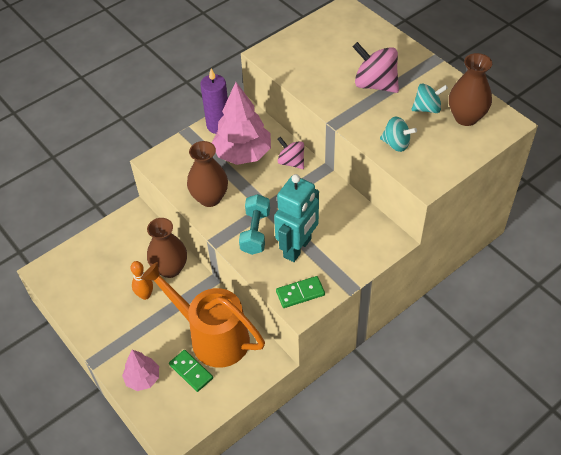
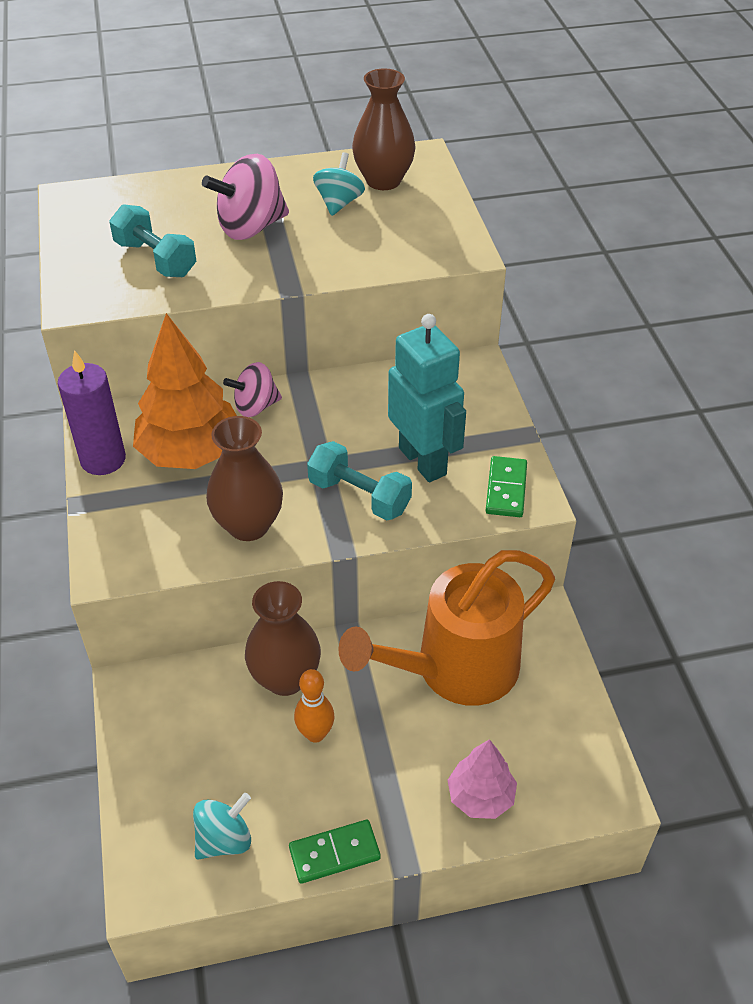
camera: 65 degrees left, 5 degrees down
(191, 371) = (503, 722): green domino -> green domino (334, 853)
(243, 154) = (190, 453): pink tree -> orange tree
(320, 63) = (156, 259): none -> turquoise dumbbell
(396, 144) = (379, 251): turquoise spinning top -> turquoise spinning top (224, 839)

